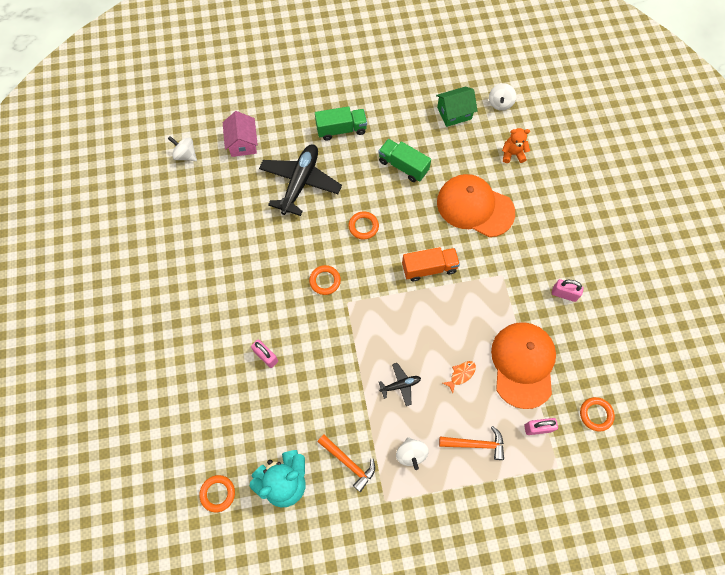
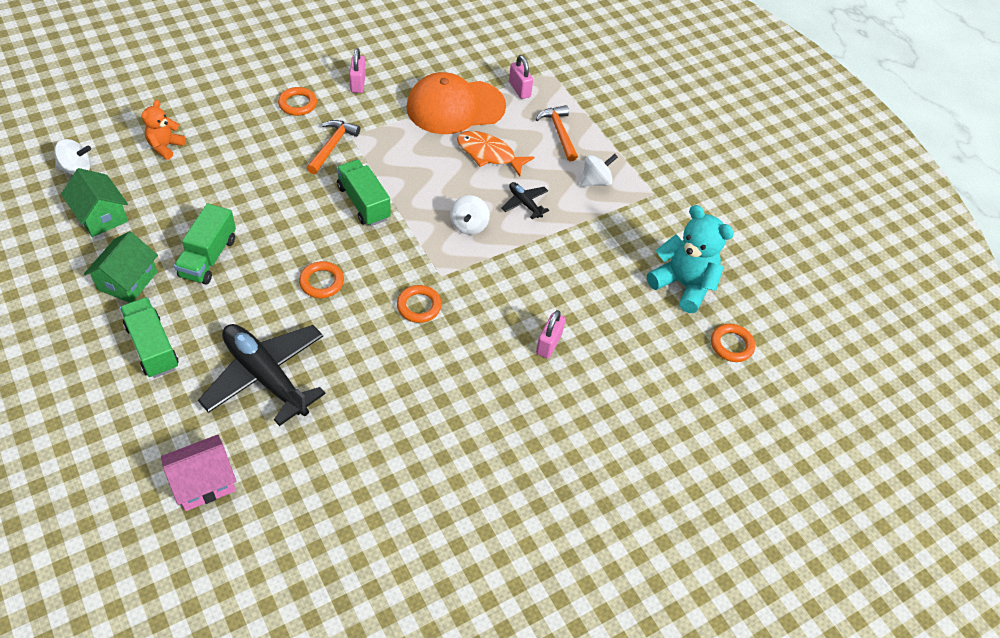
camera: 115 degrees left, 15 degrees down
(185, 155) = (246, 568): white spinning top -> white spinning top (469, 225)
(300, 182) = (265, 376): black plane -> black plane turned 45 degrees clockwise
(348, 463) = (632, 231): orange hammer -> orange hammer (332, 146)
(396, 122) = (127, 281): none -> green house
(429, 268) = (363, 203): orange truck -> green truck
(461, 375) = (489, 154): orange fish -> orange fish, size x1.76
(475, 207) = (259, 172): orange cap -> none
(512, 154) = (165, 147): orange teddy bear -> orange teddy bear turned 45 degrees clockwise
(596, 414) = (486, 51): orange ring -> orange ring (298, 104)

